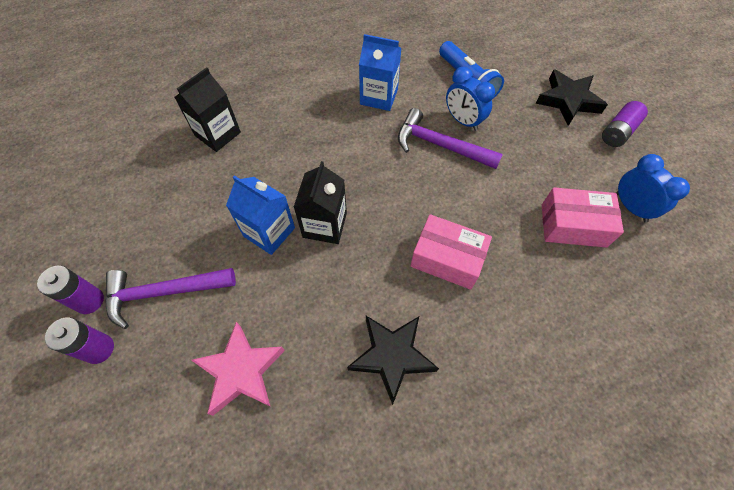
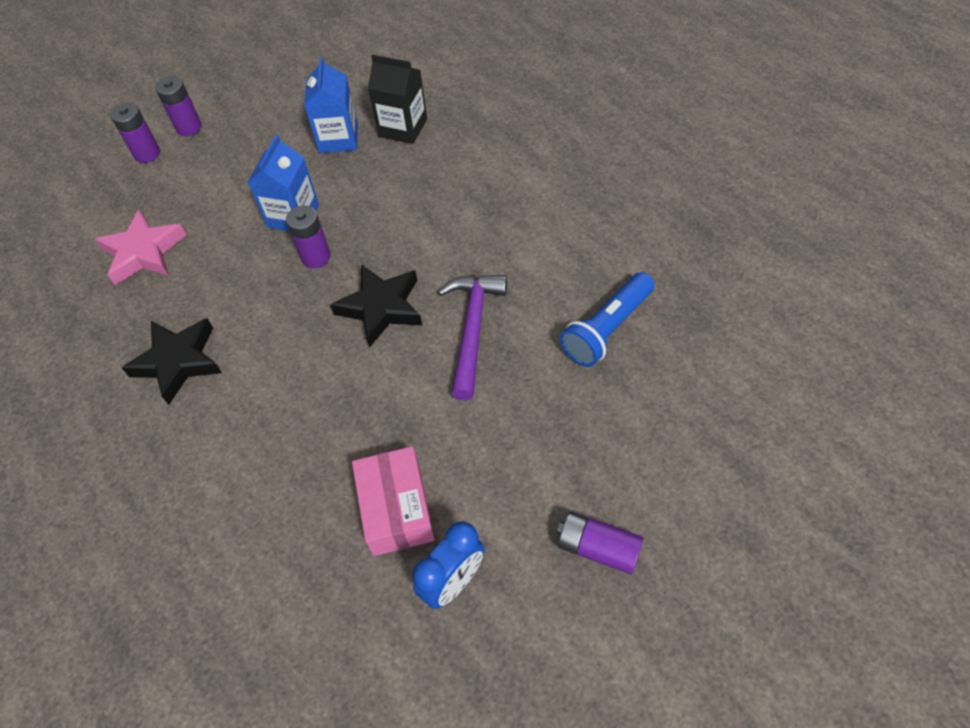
camera: 75 degrees right, 5 degrees down
(164, 293) = (207, 169): purple hammer -> none
(325, 225) = (316, 257): black carton -> purple battery
(379, 97) = (526, 243): blue carton -> blue carton (338, 138)
(447, 259) = (305, 380): pink box -> none
(463, 121) = (526, 343): blue clock -> none
(568, 100) = (632, 466): black star -> black star (381, 308)

